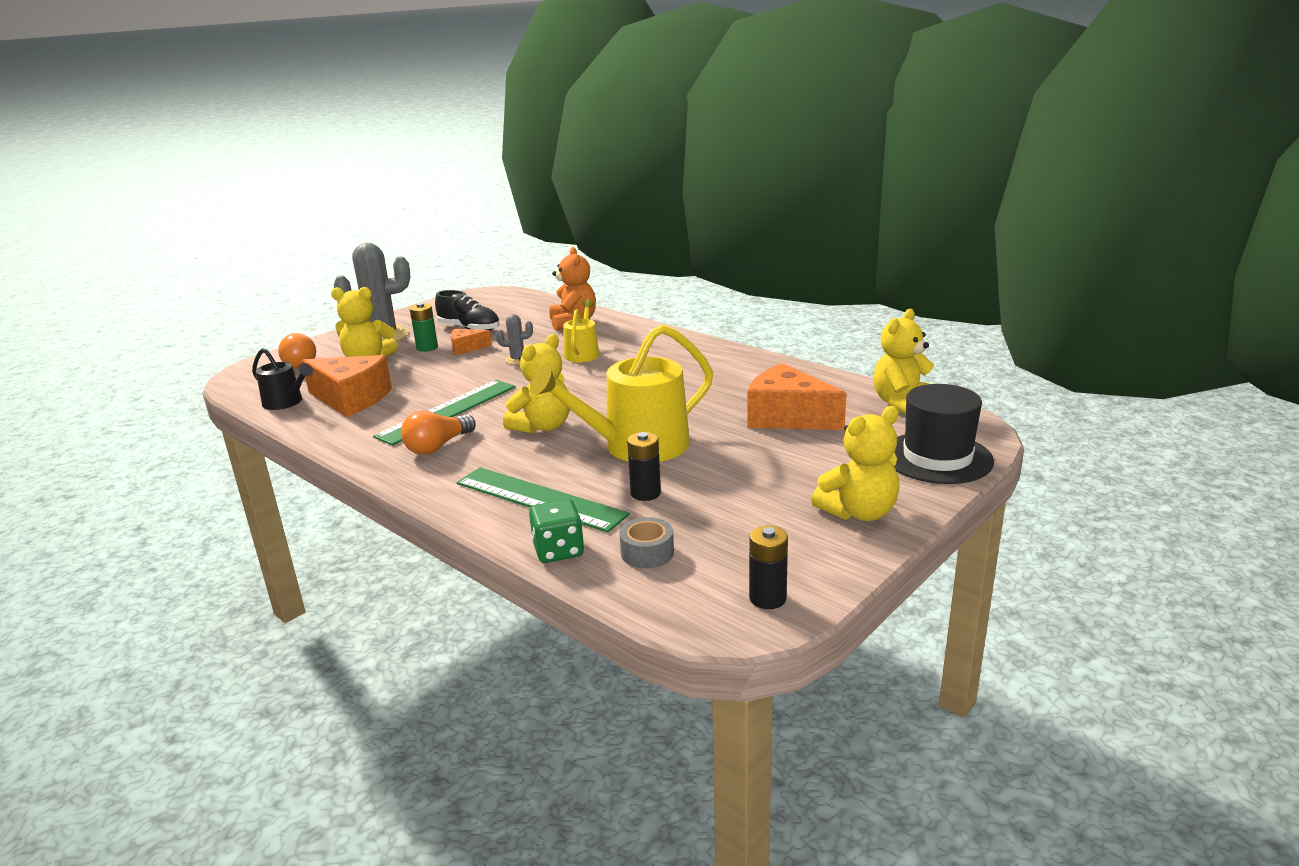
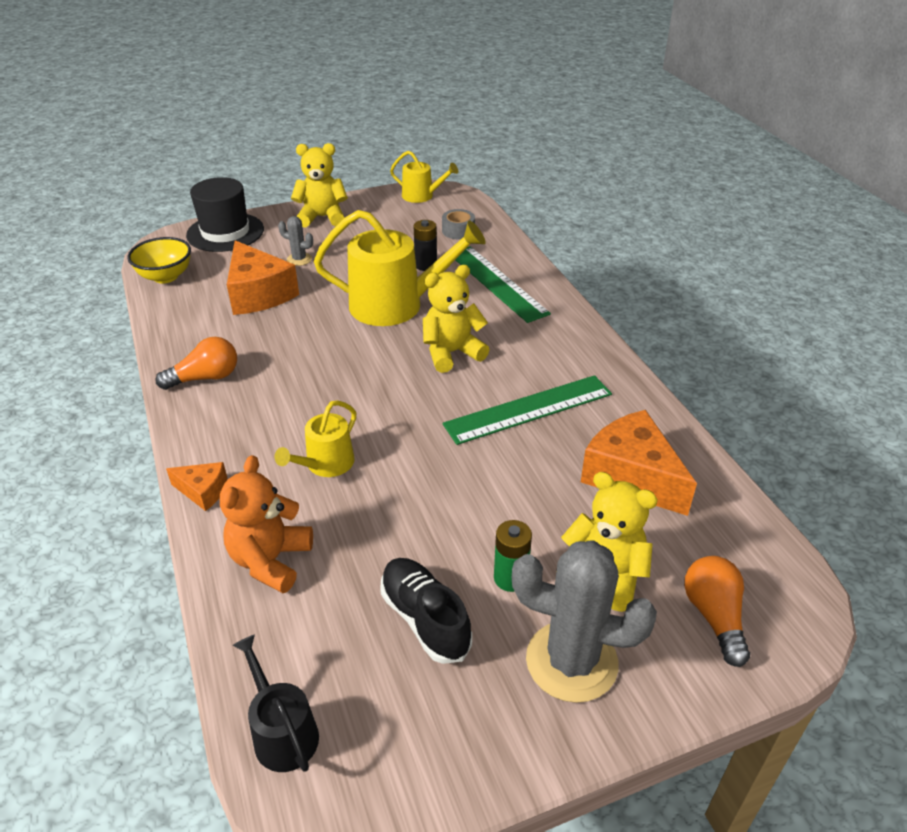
camera: 155 degrees left, 15 degrees up
(286, 402) = (714, 502): black watering can -> black watering can (282, 732)
(438, 446) = (553, 360): orange light bulb -> orange light bulb (205, 378)
(466, 348) = (456, 548): orange cheese -> orange cheese (203, 491)
(517, 360) = (407, 484): grey cactus -> grey cactus (299, 259)
(558, 550) = (506, 246): green dice -> none
(767, 598) = (421, 196): black battery -> yellow watering can
(903, 404) = (165, 276): yellow teddy bear -> yellow bowl

